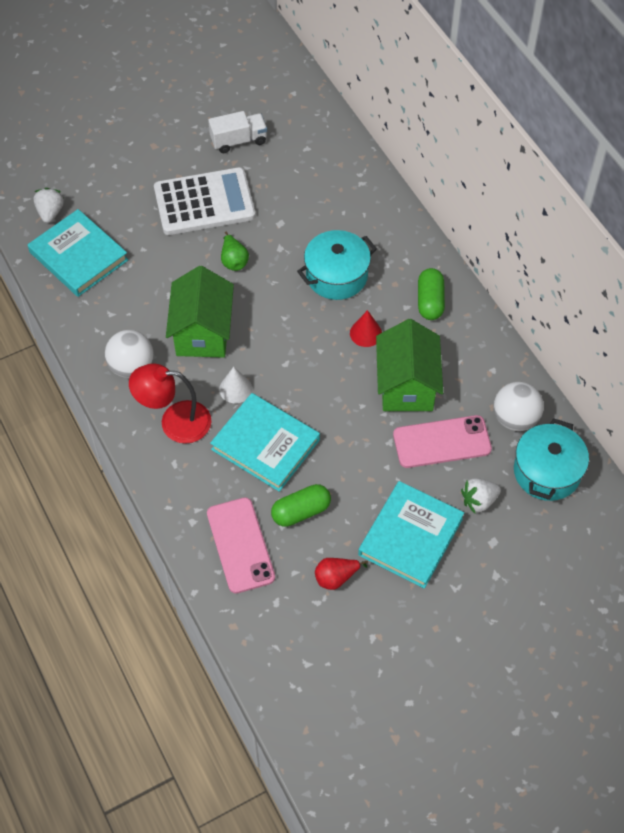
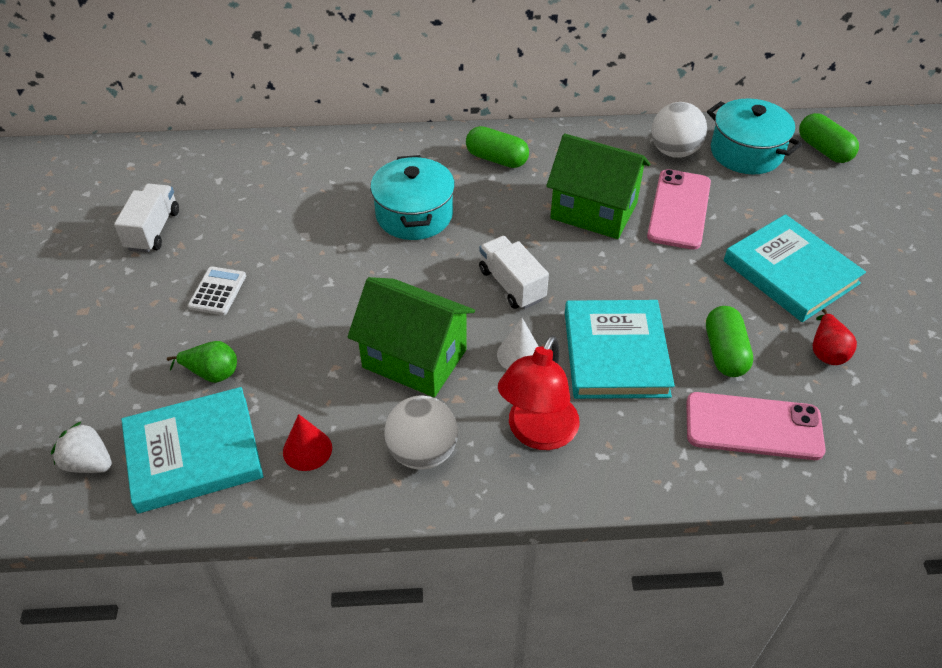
camera: 65 degrees left, 10 degrees down
(204, 202) = (217, 291): white calculator -> white calculator, size x0.44
(234, 260) = (327, 293): green pear -> green pear (212, 373)
(265, 444) = (615, 353): turquoise book -> turquoise book turned 60 degrees counterclockwise
(298, 361) = (512, 284): none -> white truck
(365, 333) = (507, 218): red cone -> red cone (307, 449)
(479, 501) = (763, 208): white strawberry -> none
(588, 531) = (824, 150): none -> green capsule

